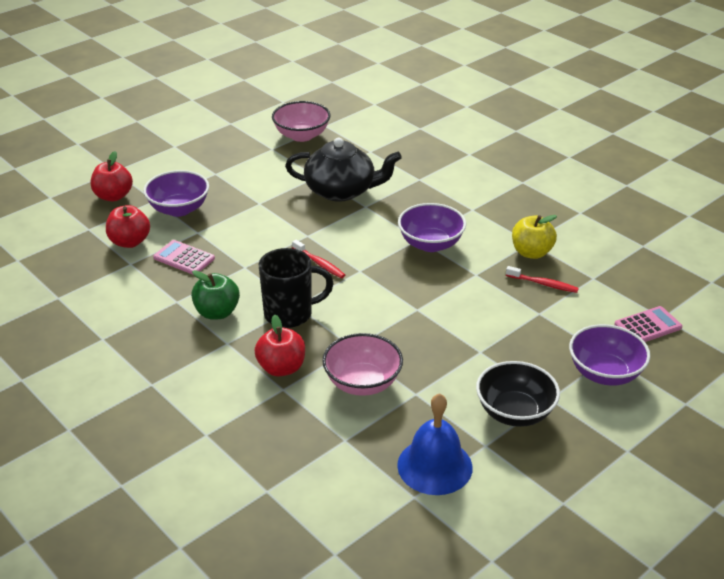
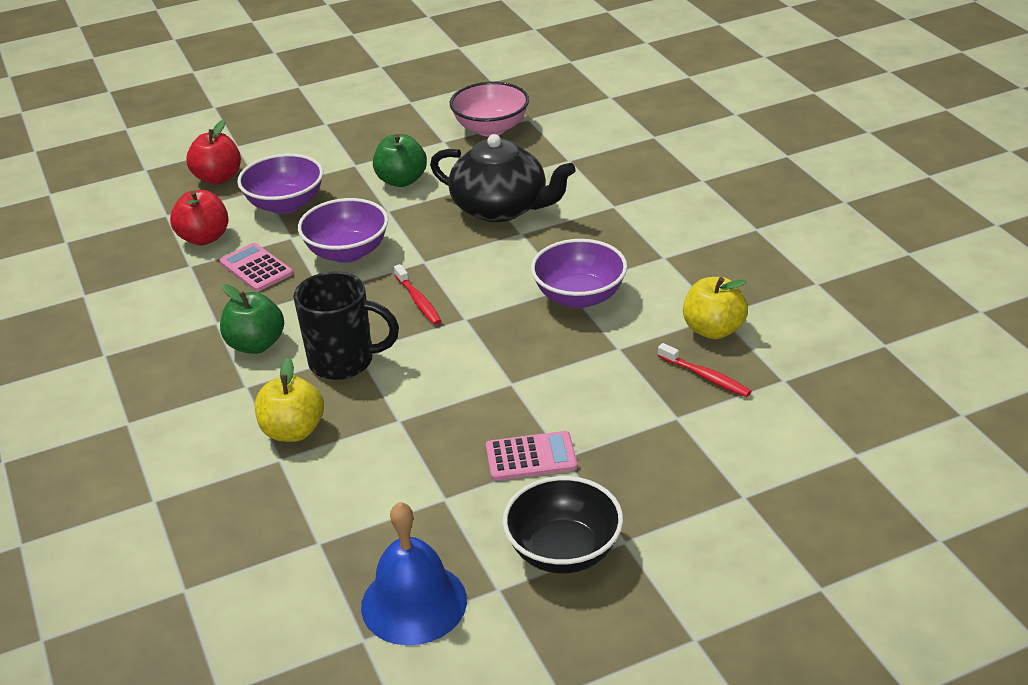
camera: 20 degrees right, 0 degrees up
(257, 180) = (401, 180): none -> green apple
(281, 368) = (293, 431): red apple -> yellow apple
(362, 383) = (383, 470): pink bowl -> none
(605, 373) = (724, 520): purple bowl -> purple bowl (347, 252)
(648, 326) = (826, 463): pink calculator -> pink calculator (531, 457)

